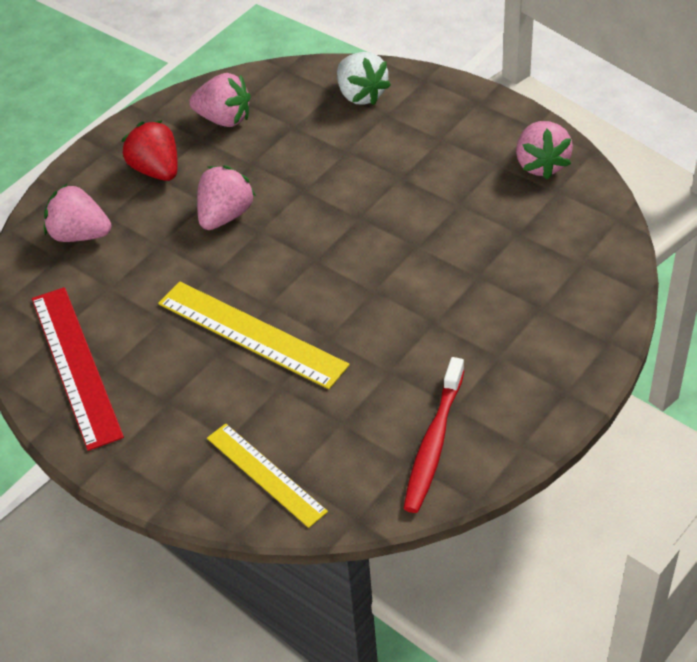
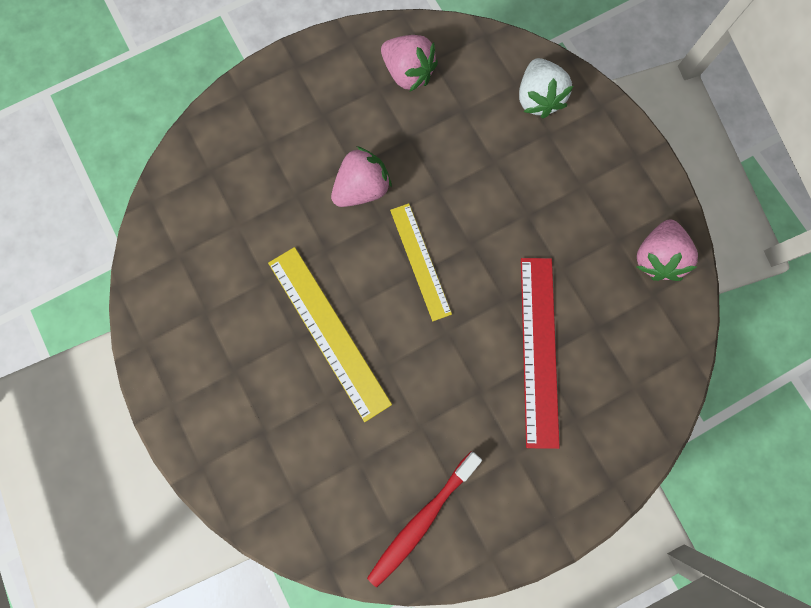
camera: 20 degrees right, 30 degrees up
(76, 365) = (179, 297): red ruler -> red ruler (539, 350)
(80, 235) = (236, 154): pink strawberry -> none
(156, 170) = (327, 109): red strawberry -> none
(265, 474) = (278, 484): yellow ruler -> yellow ruler (420, 261)

